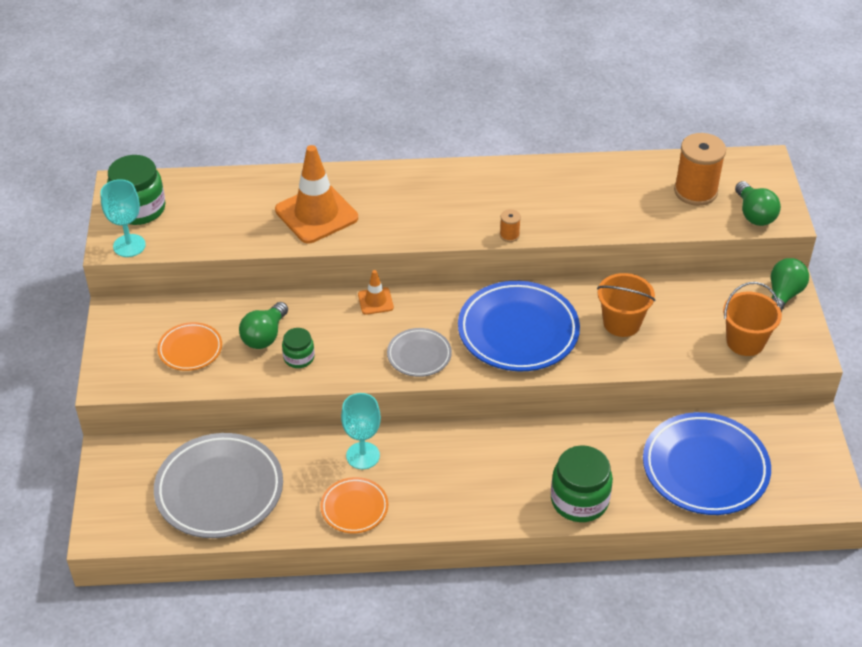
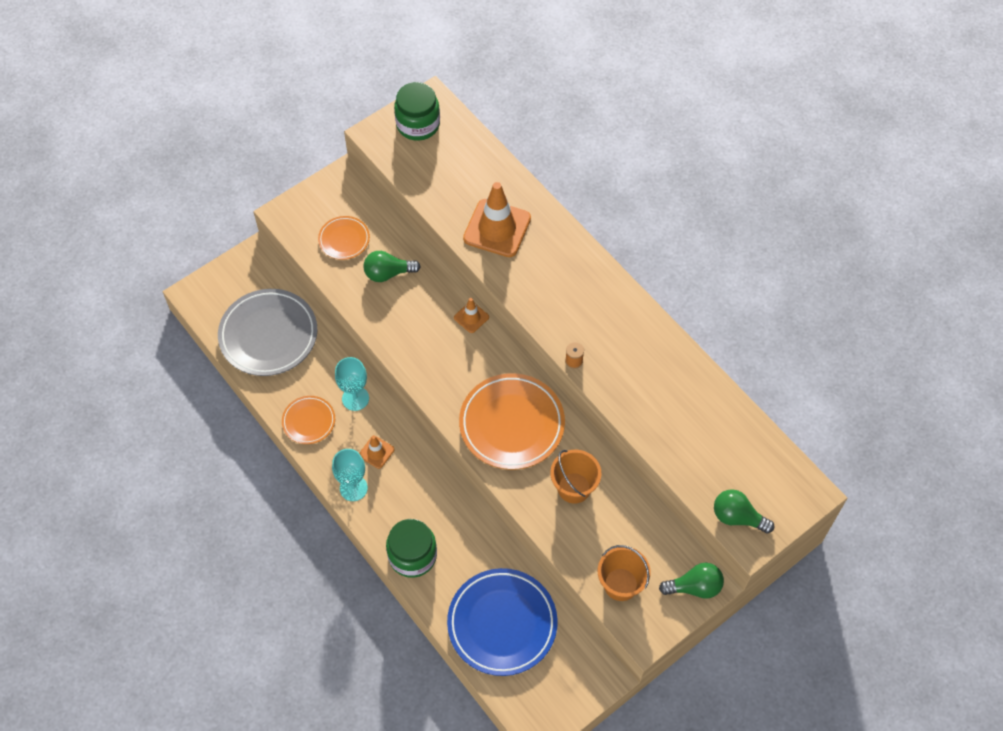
camera: 55 degrees right, 15 degrees up
(129, 245) = (380, 143): turquoise goblet -> turquoise goblet (353, 488)
(299, 358) = (384, 306): green jar -> none
(419, 355) = (441, 376): grey plate -> none
(439, 470) = (376, 452): none -> orange traffic cone
(518, 331) = (511, 424): blue plate -> orange plate
(695, 191) = (729, 460): orange spool -> none
(754, 214) = (737, 517): green light bulb -> green light bulb turned 75 degrees clockwise

